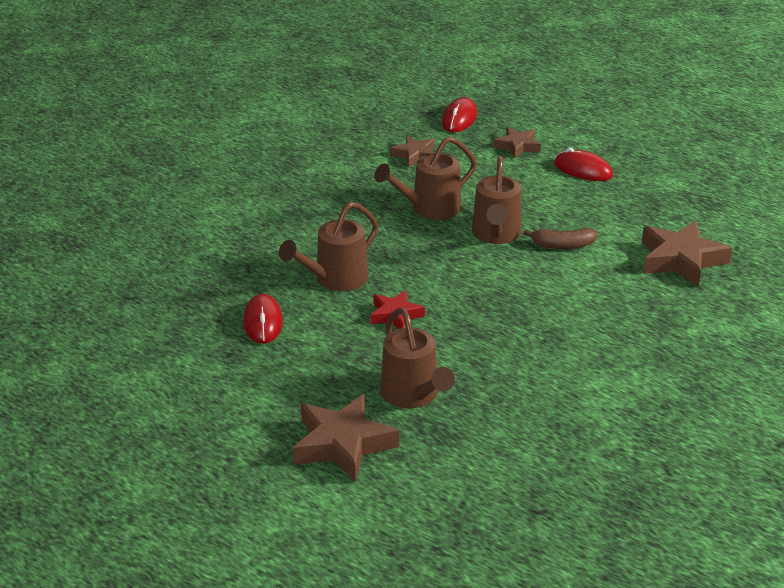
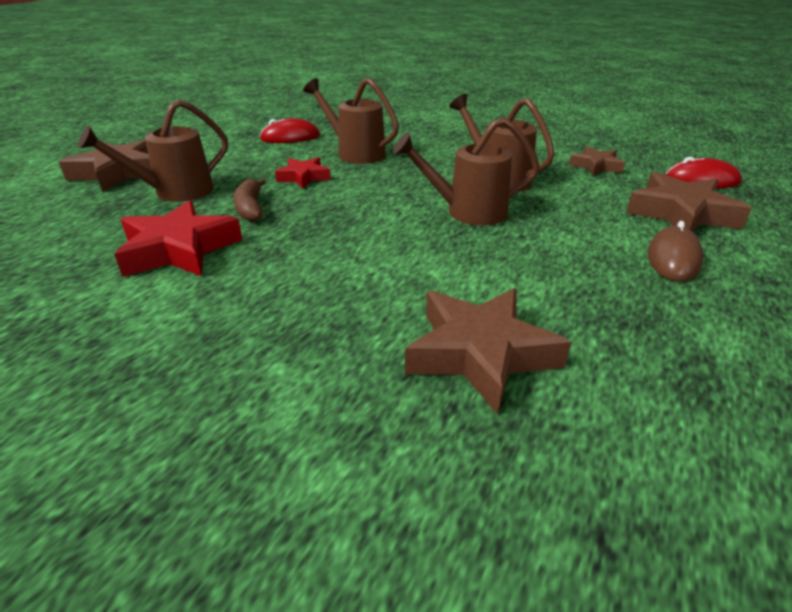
camera: 80 degrees right, 0 degrees up
(517, 146) = (681, 213): brown star -> brown star, size x1.72
(539, 381) = (179, 249): none -> red star
(562, 245) = (468, 251): brown banana -> brown banana (250, 208)
(583, 170) = (673, 258): red mouse -> brown mouse

